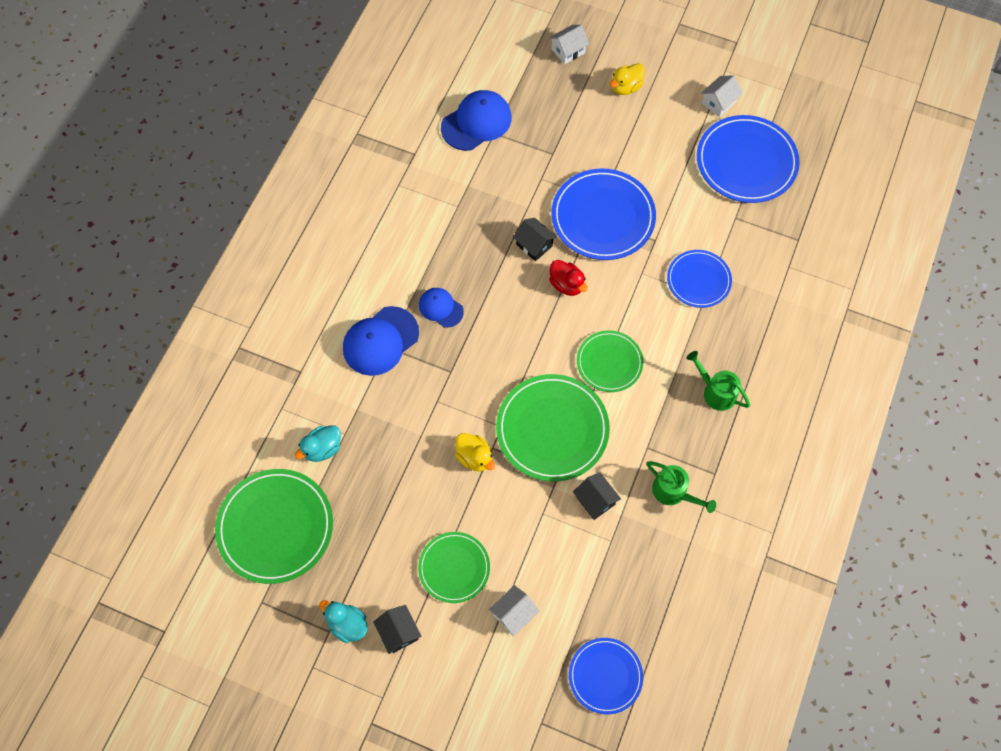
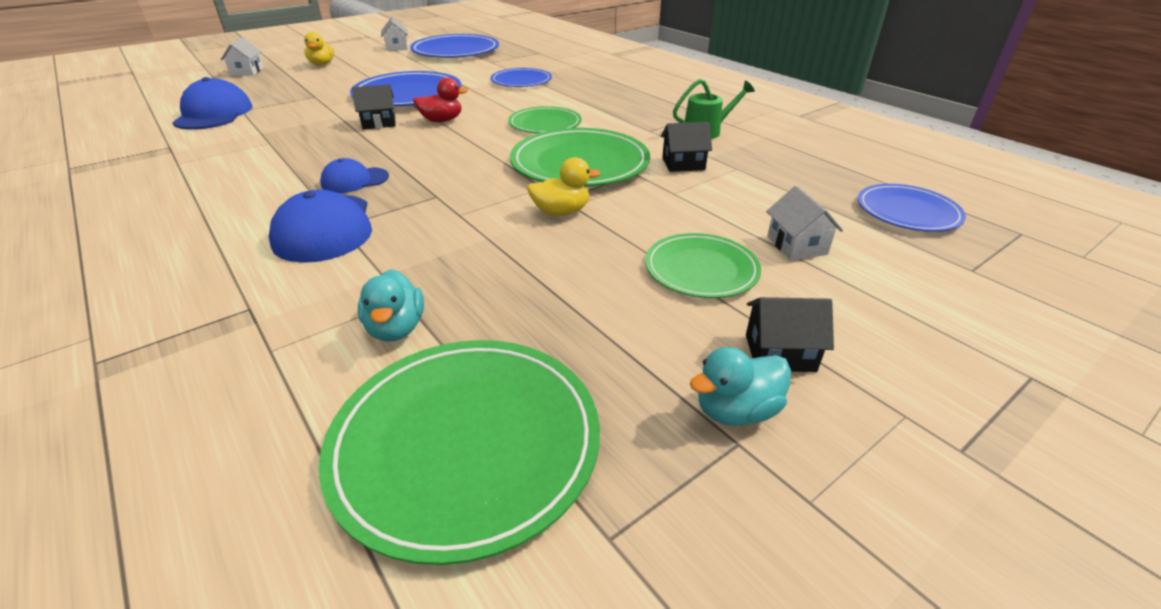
camera: 60 degrees left, 30 degrees down
(715, 391) = (626, 97): green watering can -> none

